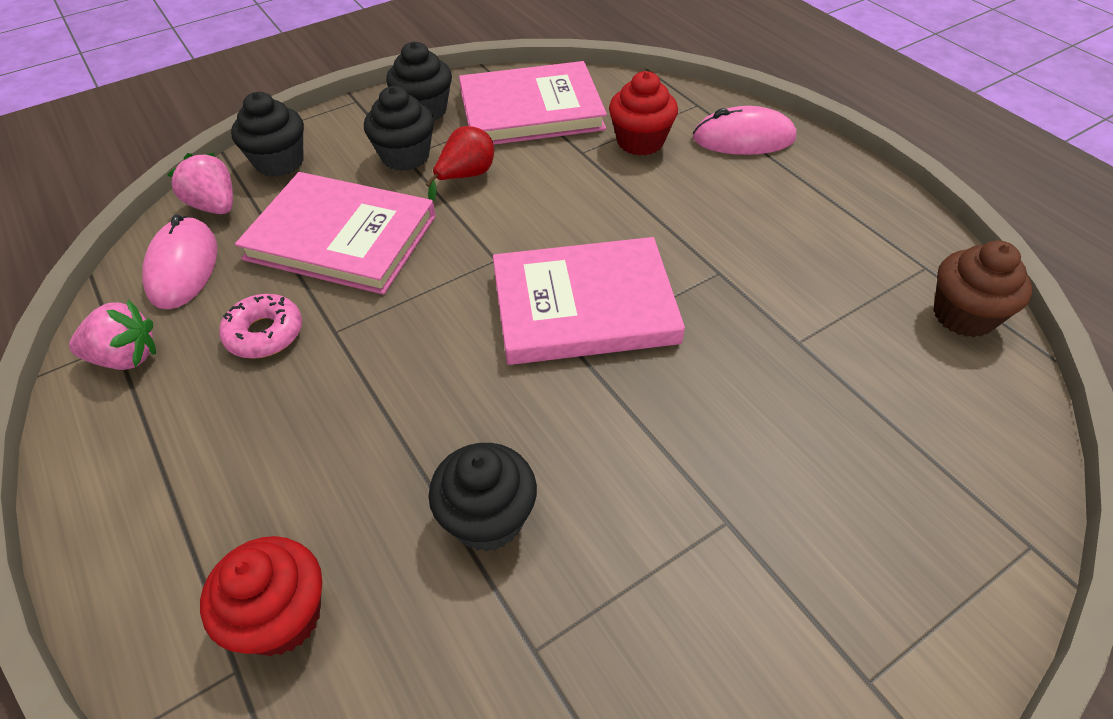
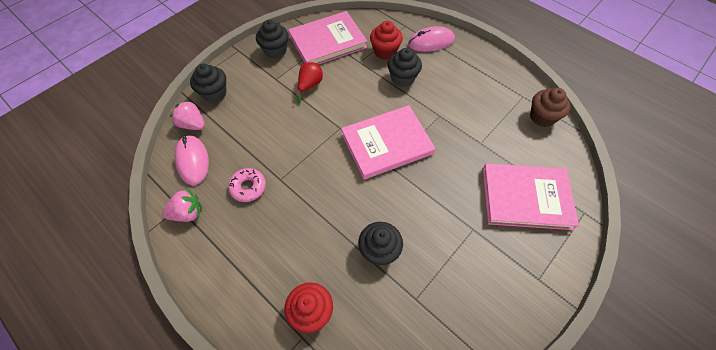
camera: 15 degrees left, 10 degrees up
(341, 237) = (263, 130): pink book -> pink book (525, 198)
(405, 156) = (276, 79): black cupcake -> black cupcake (402, 78)

